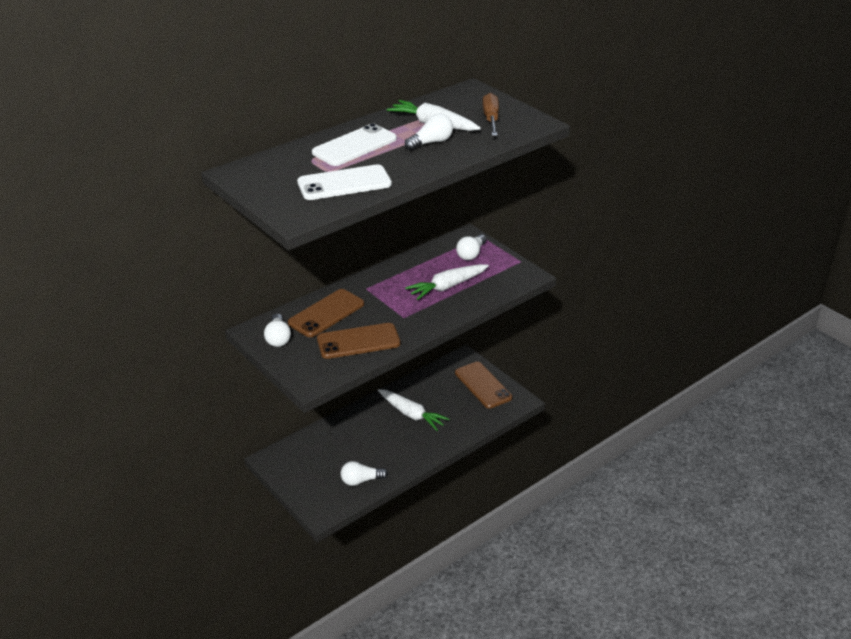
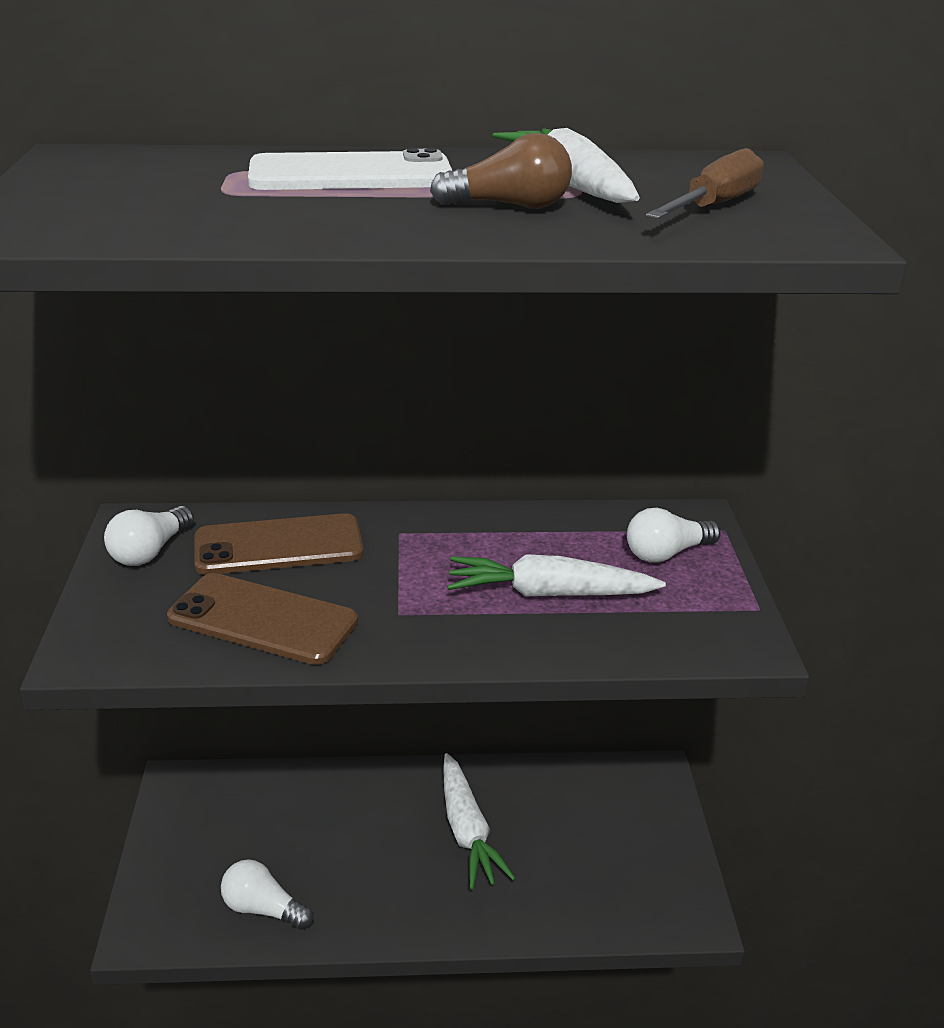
camera: 35 degrees right, 5 degrees down
(344, 183) = (208, 214): white phone -> none
(431, 142) = (509, 206): white light bulb -> brown light bulb
(483, 385) = (647, 845): brown phone -> none

